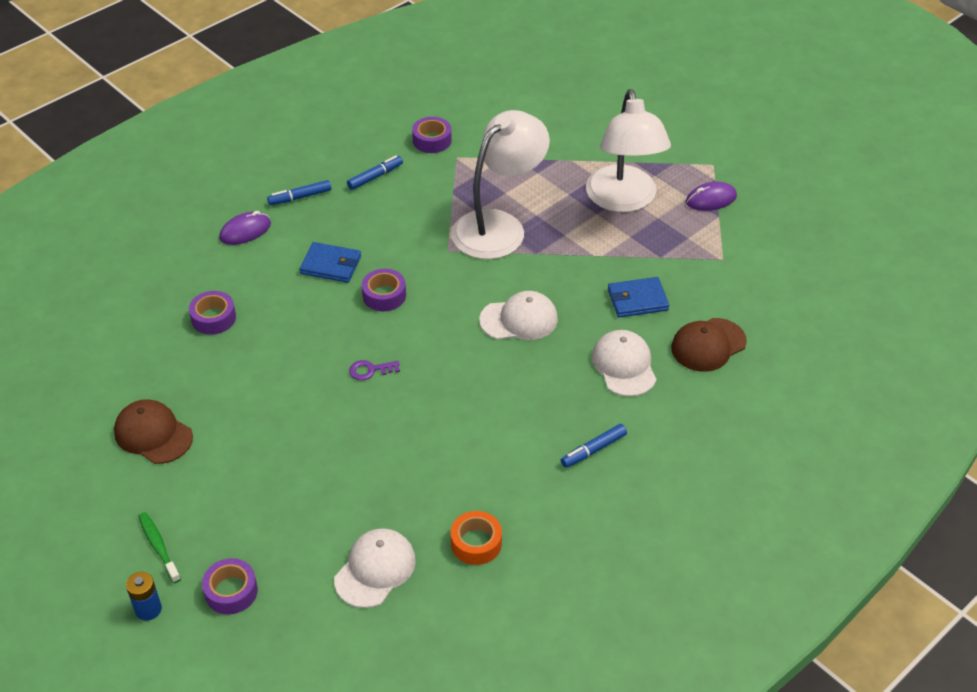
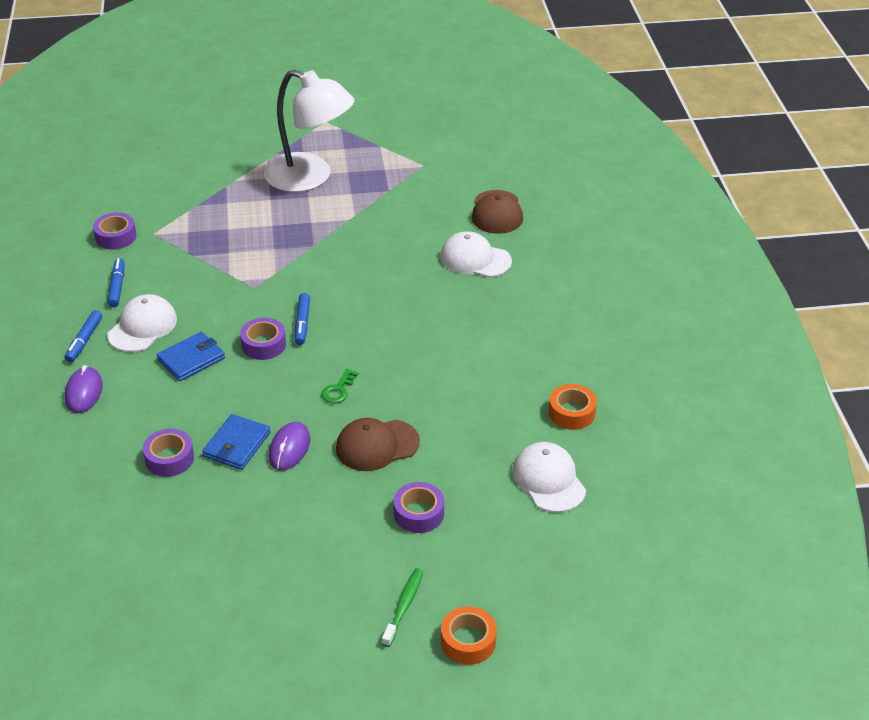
camera: 55 degrees left, 5 degrees down
(148, 609) = (468, 641): blue battery -> orange tape
(153, 434) = (268, 557): brown cap -> brown cap (377, 445)
(158, 546) = (404, 606): green toothbrush -> green toothbrush turned 105 degrees clockwise
(231, 591) = (495, 577): purple tape -> purple tape (419, 513)
(370, 370) = (338, 390): purple key -> green key
(499, 226) = (261, 249): white lamp -> none
(519, 319) = (373, 286): white cap -> white cap (142, 327)
(593, 450) = (539, 312): blue marker -> blue marker (302, 323)
(637, 300) = (418, 221): blue wallet -> blue wallet (237, 445)
(711, 199) = (359, 140): purple mouse -> purple mouse (289, 449)

